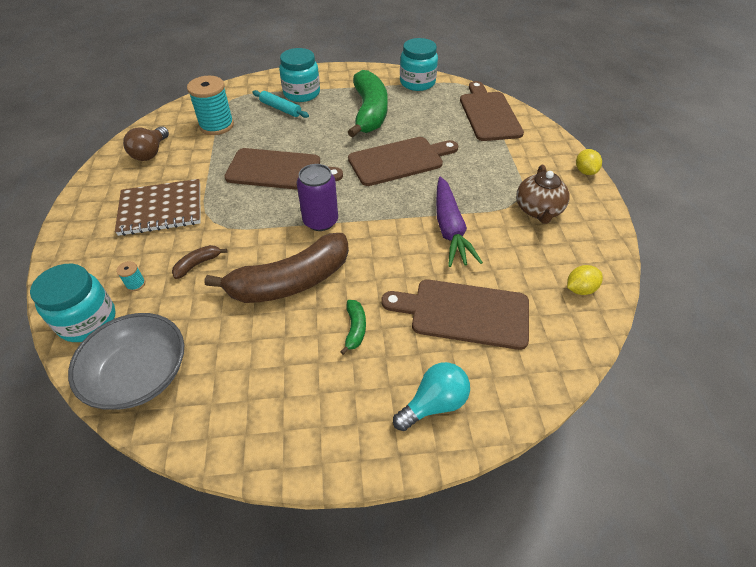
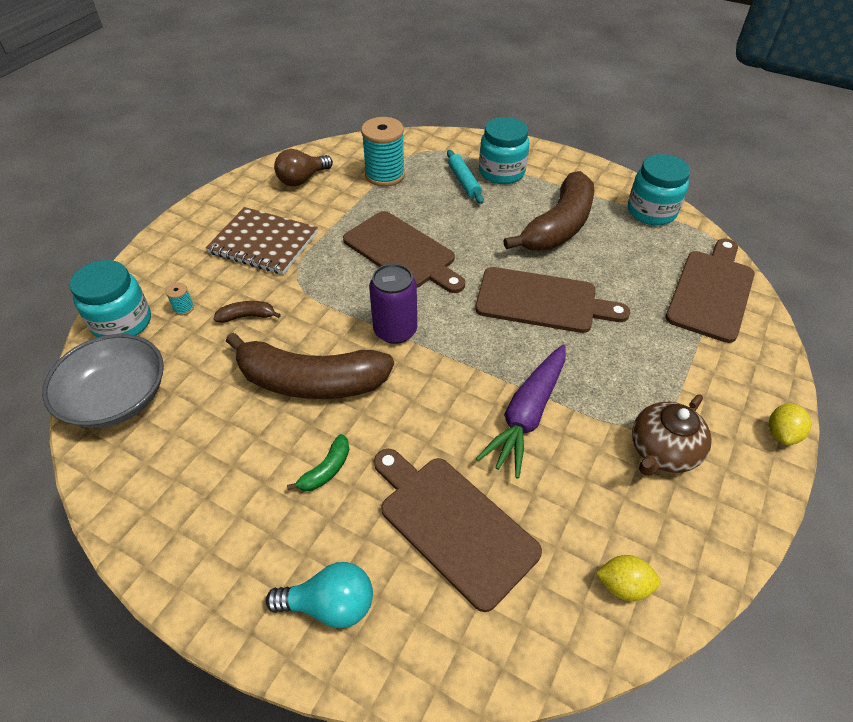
camera: 35 degrees right, 0 degrees up
(369, 113) = (558, 226): green banana -> brown banana

